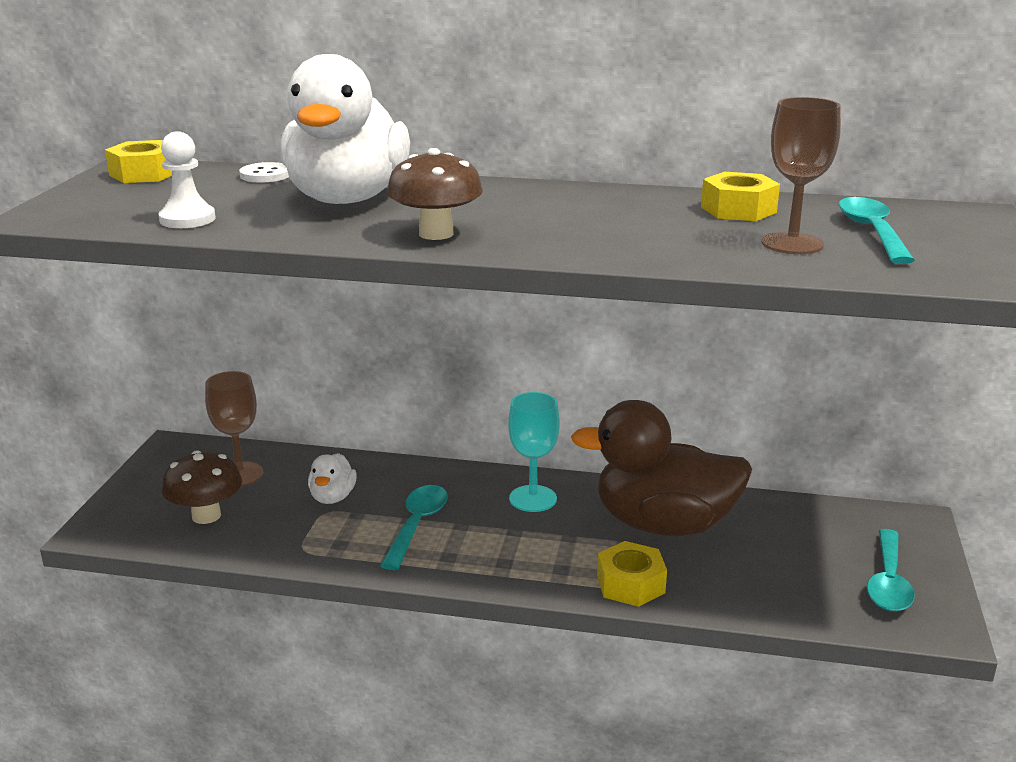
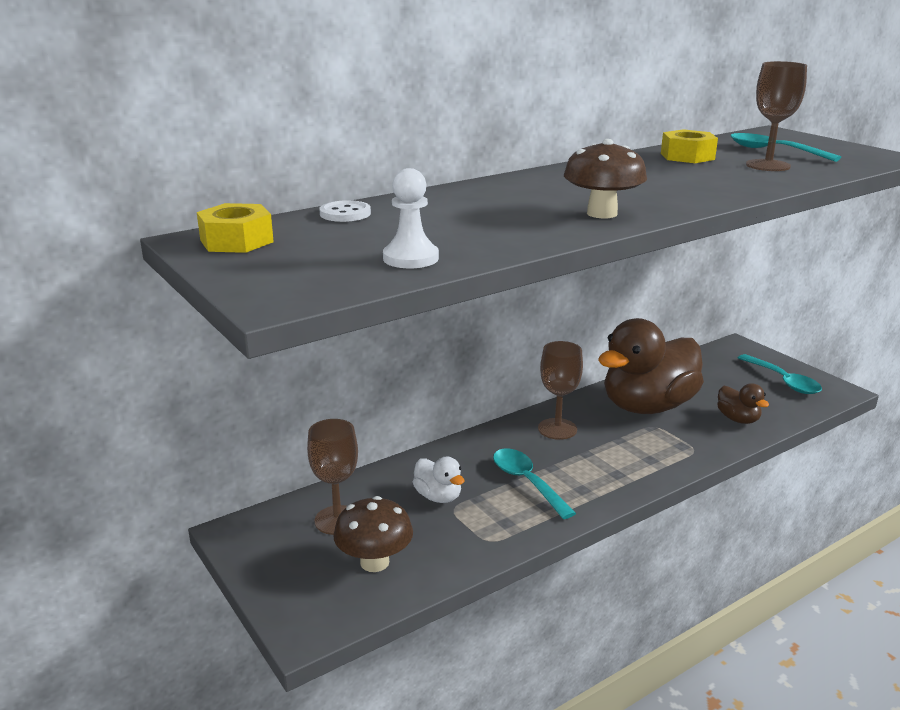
camera: 45 degrees left, 0 degrees up
(347, 199) = (468, 211): white duck -> none
(533, 499) = (557, 429): turquoise goblet -> brown goblet
(630, 584) = (696, 447): yellow nut -> none
(737, 586) = (738, 419): none -> brown duck

